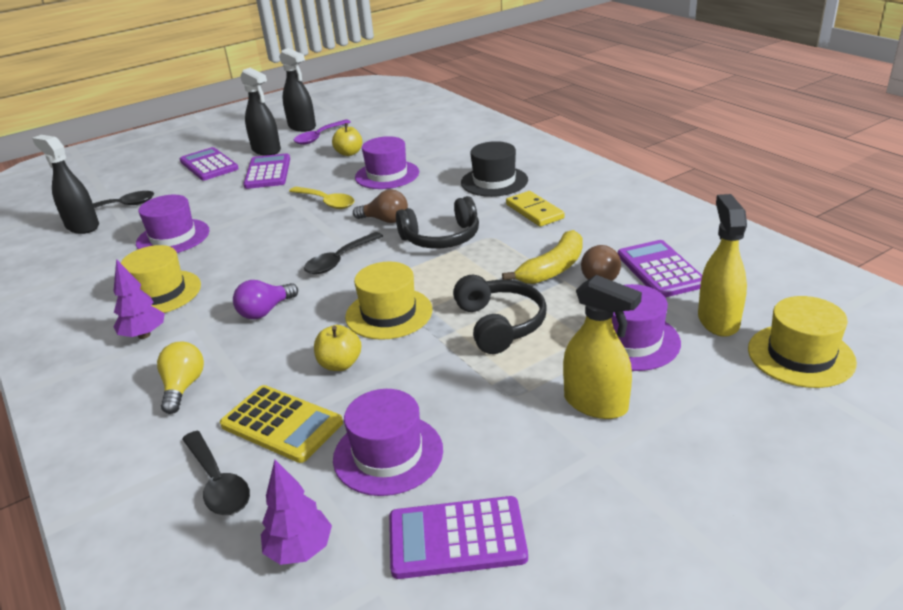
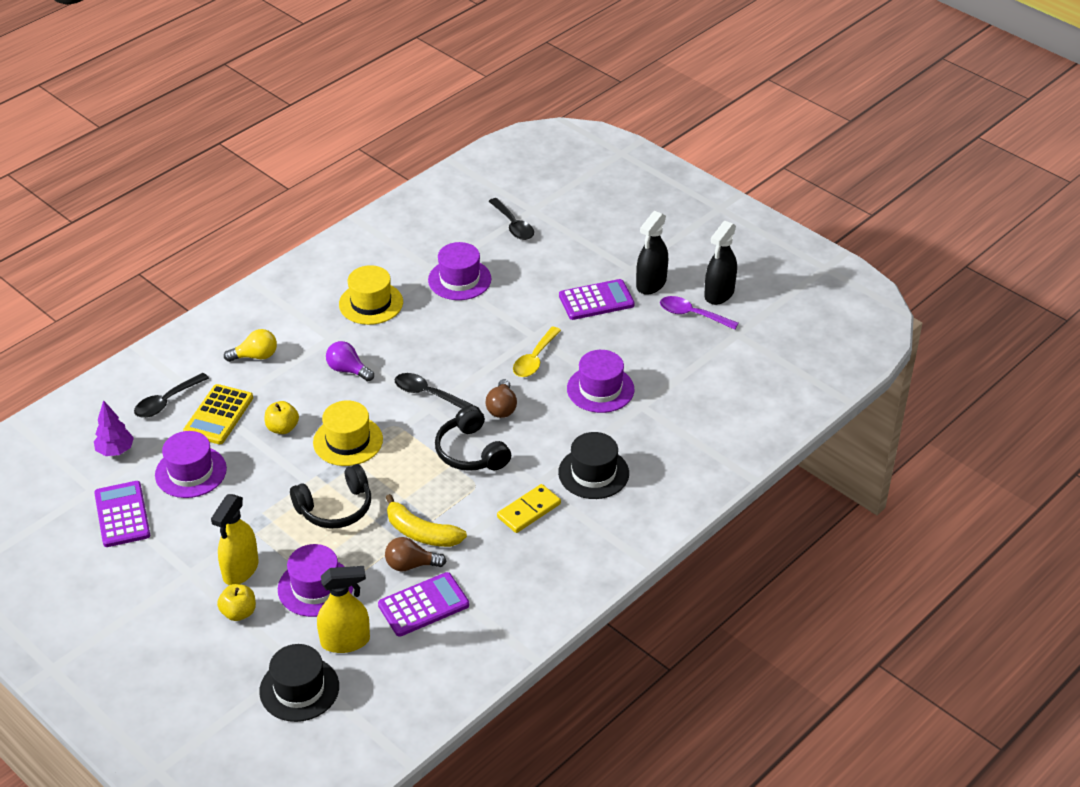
camera: 75 degrees right, 10 degrees up
(82, 226) = (474, 217): black spray bottle -> none
(144, 335) = (314, 315): purple tree -> none
(209, 165) = (608, 253): purple calculator -> none
(349, 153) = (651, 348): yellow apple -> yellow apple (239, 612)
(800, 355) = (299, 689): yellow hat -> black hat

